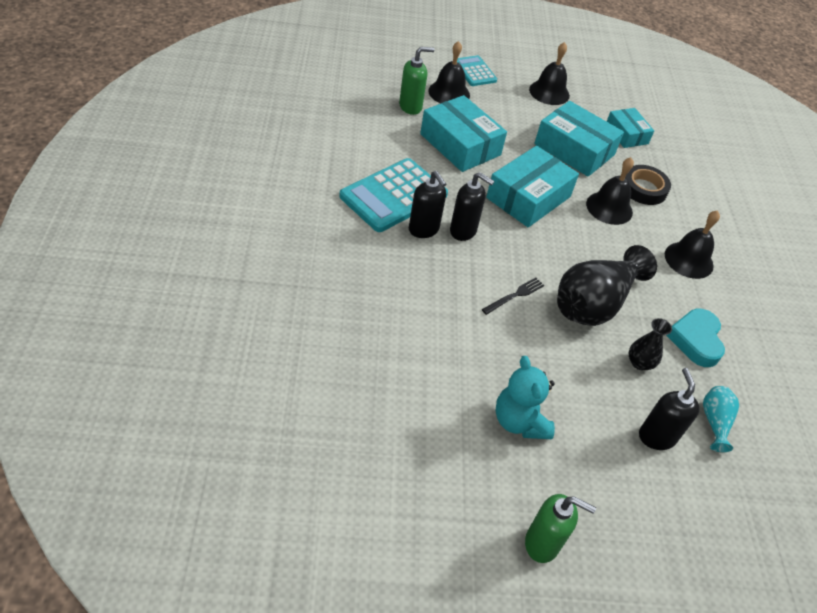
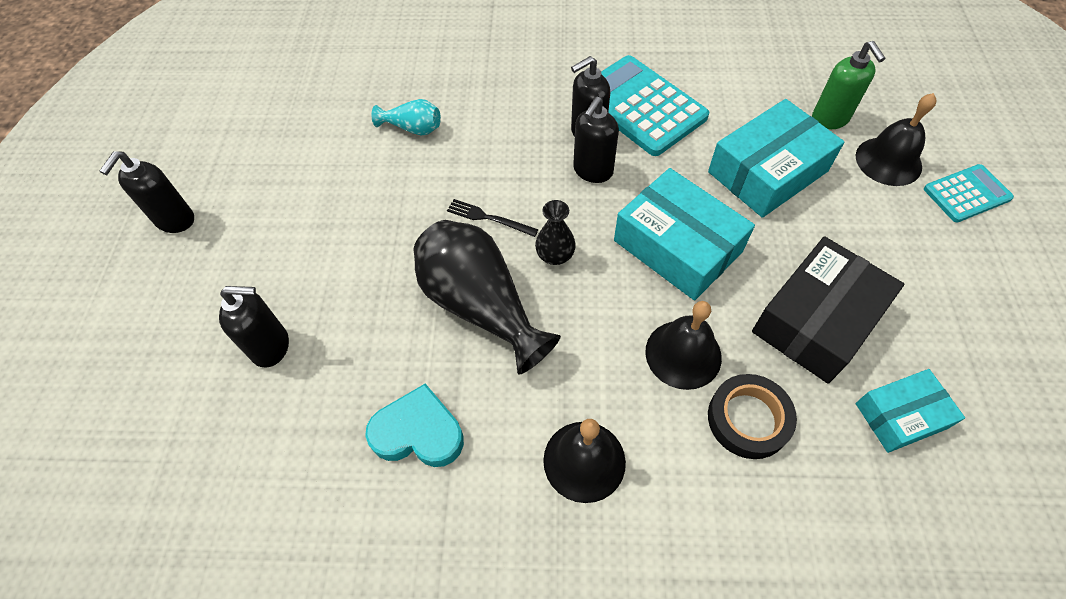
camera: 100 degrees right, 10 degrees up
(515, 295) = (489, 218): black fork -> black fork turned 150 degrees clockwise
(519, 421) = (311, 211): turquoise teddy bear -> none
(542, 543) = (175, 220): green soap dispenser -> black soap dispenser
(549, 92) = (968, 298): black bell -> none
(574, 149) = (817, 320): turquoise box -> black box
(640, 363) = (381, 347): black vase -> black vase (555, 255)
(714, 422) = (281, 425): turquoise vase -> turquoise vase (413, 128)

